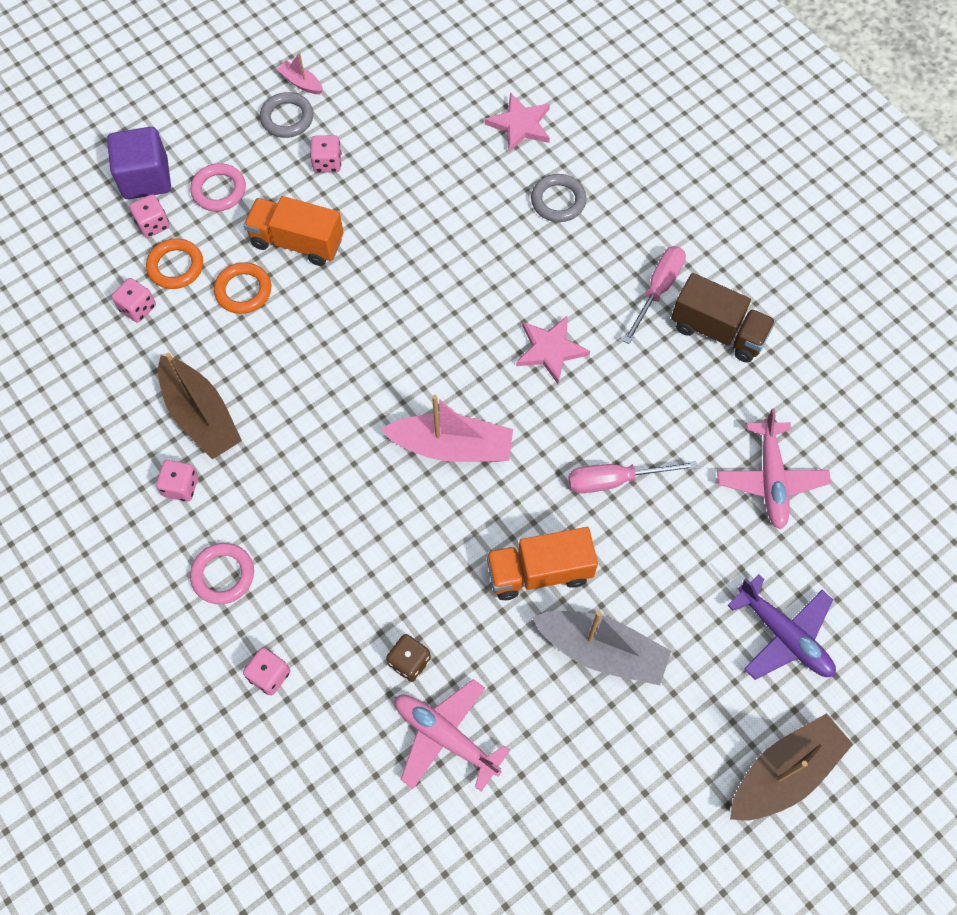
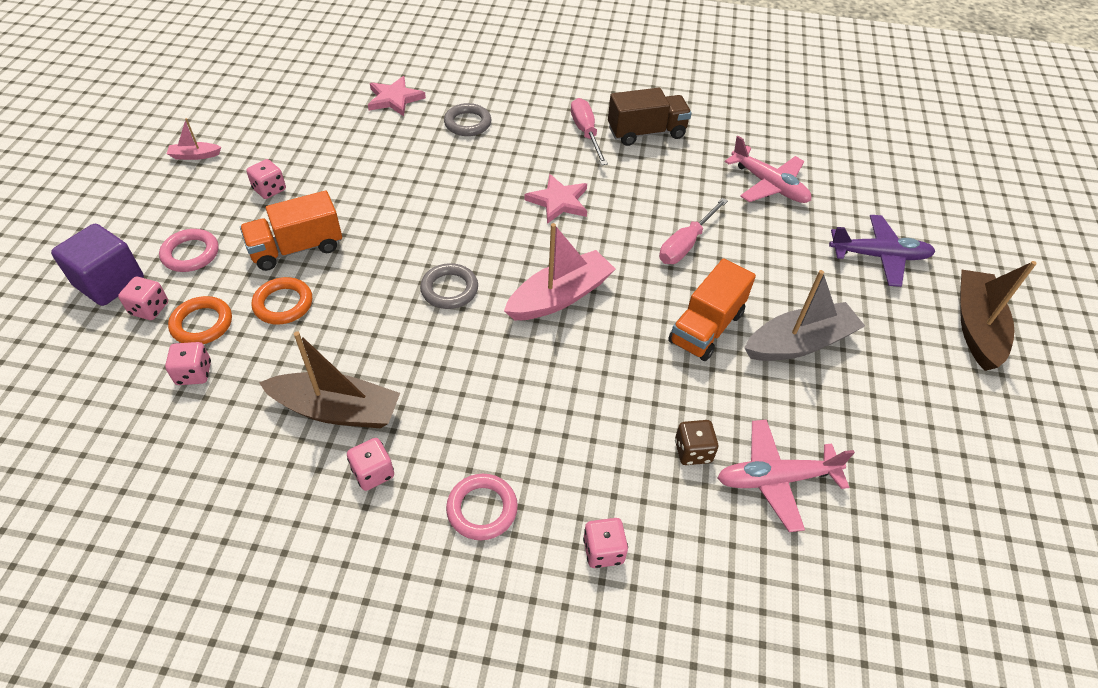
camera: 45 degrees left, 15 degrees down
(287, 118) = (205, 181): grey ring -> grey ring (449, 289)

